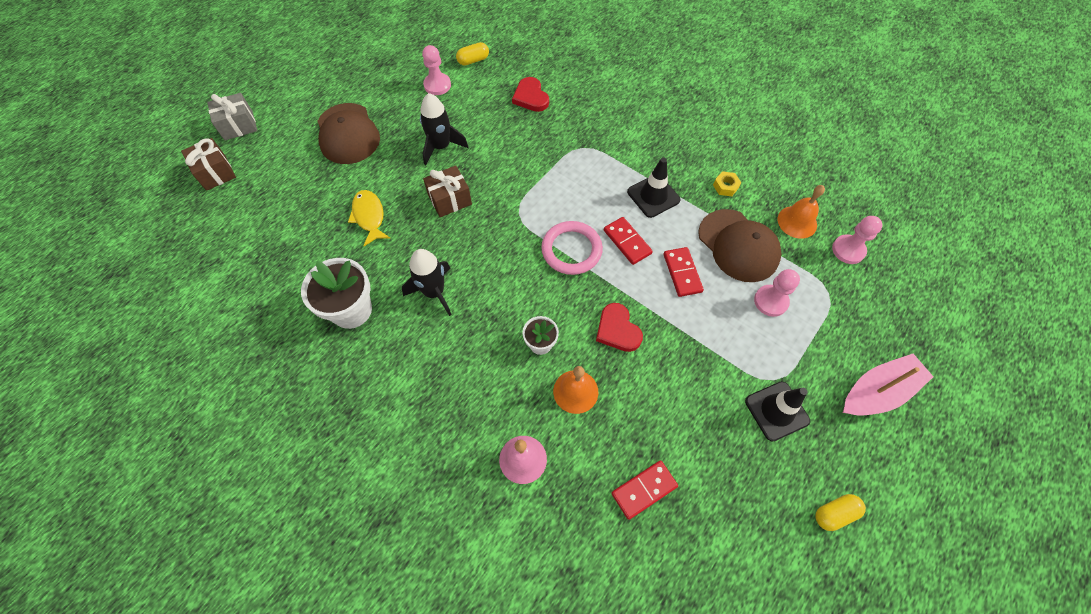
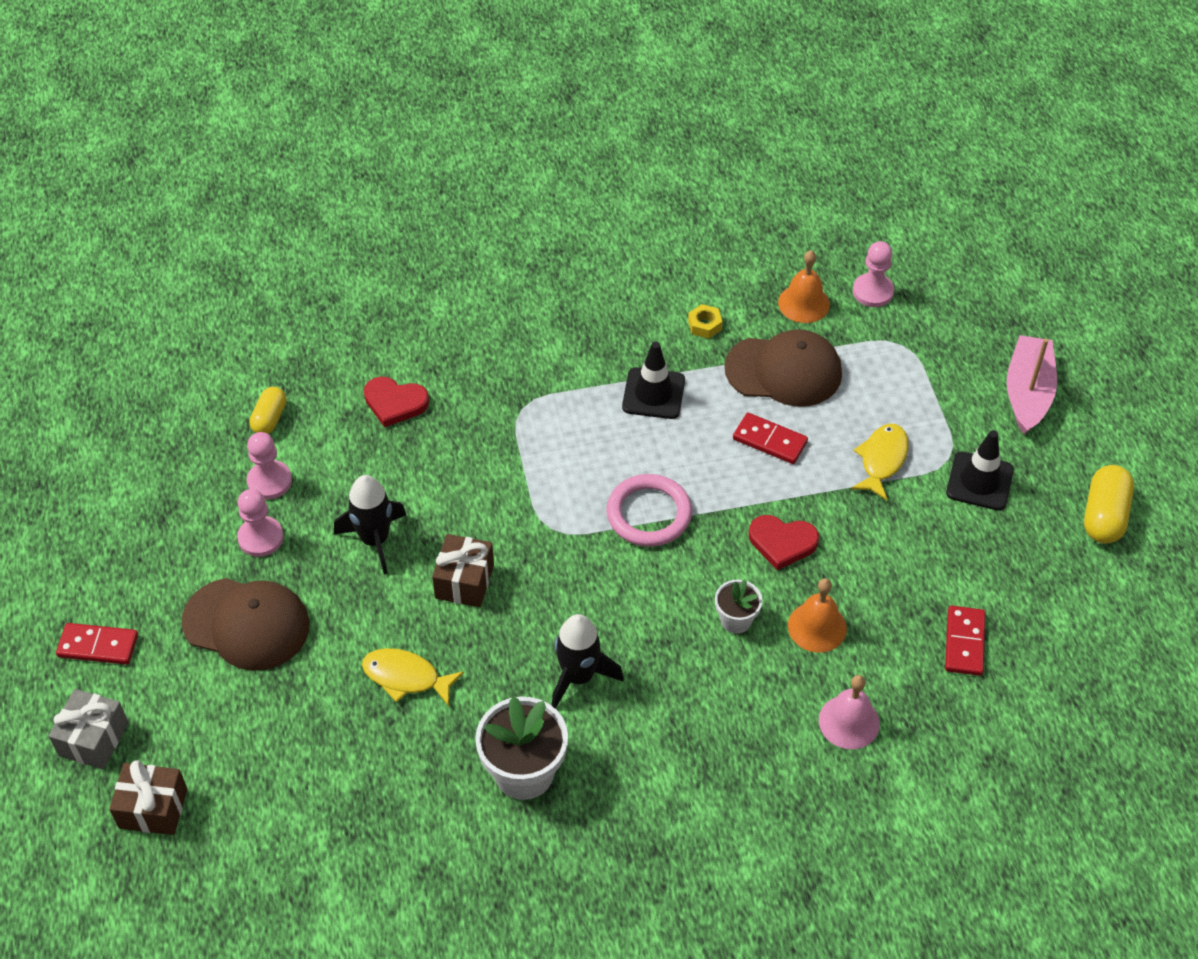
camera: 50 degrees left, 10 degrees down
(627, 242) = (687, 458): red domino -> red domino (98, 646)
(732, 342) = (882, 460): none -> yellow fish
(770, 301) = (868, 395): pink pawn -> pink pawn (260, 538)
(834, 513) = (1104, 516): yellow capsule -> yellow capsule, size x1.54

